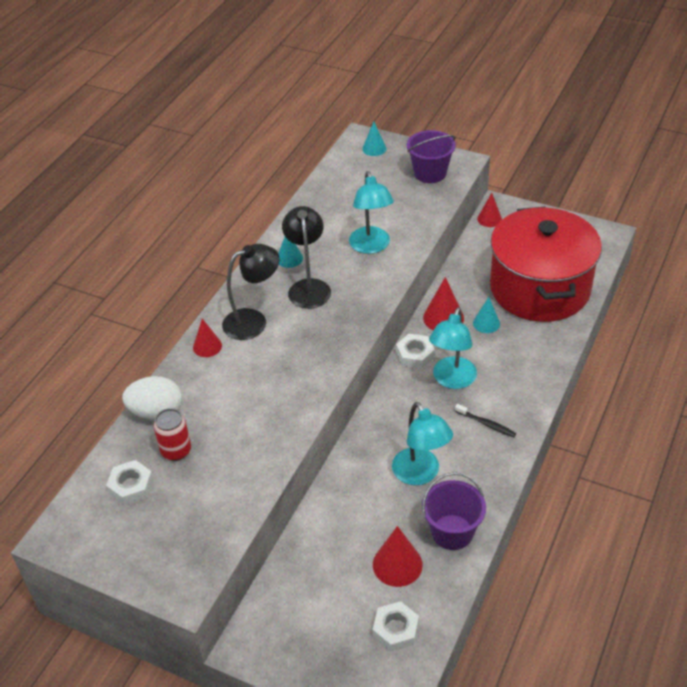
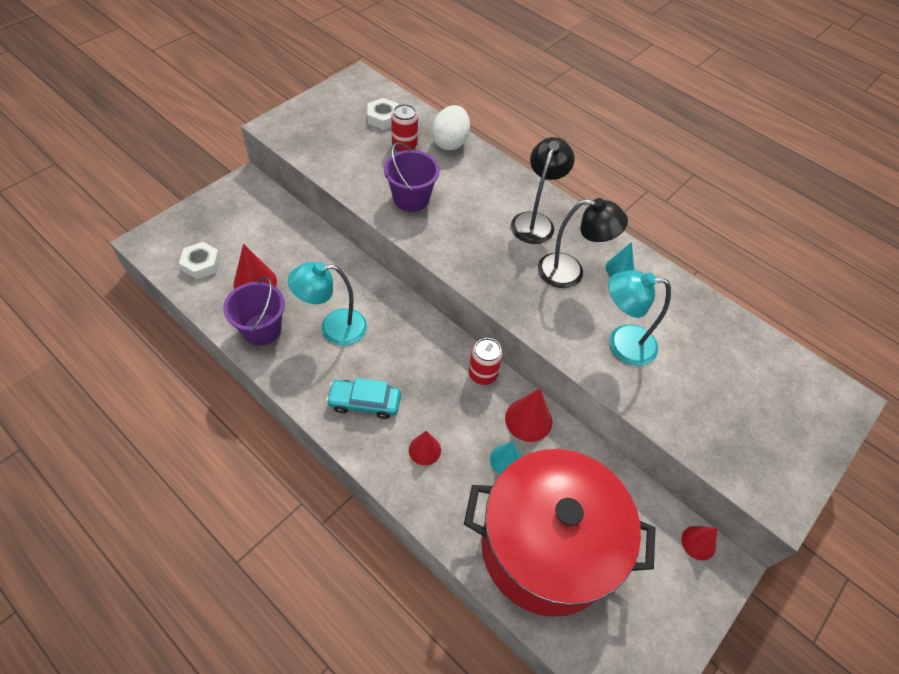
camera: 100 degrees right, 10 degrees up
(207, 346) = (514, 185): red cone -> red cone (424, 450)
(253, 321) = (535, 221): black lamp -> black lamp turned 150 degrees counterclockwise
(374, 148) = (821, 407): turquoise cone -> none
(415, 354) = (482, 374): white nut -> red can
(430, 173) = (759, 454): purple bucket -> purple bucket (411, 198)
(452, 380) = (435, 394): turquoise lamp -> none
(486, 424) = (364, 402): black toothbrush -> turquoise car

